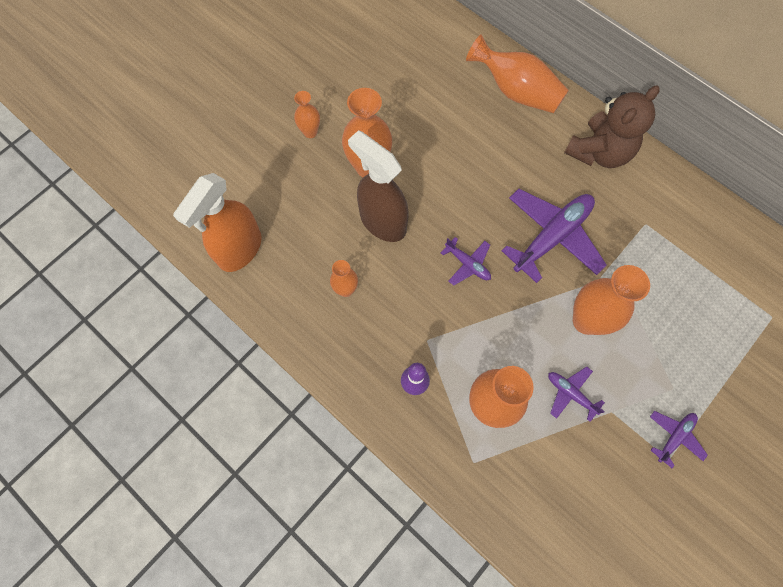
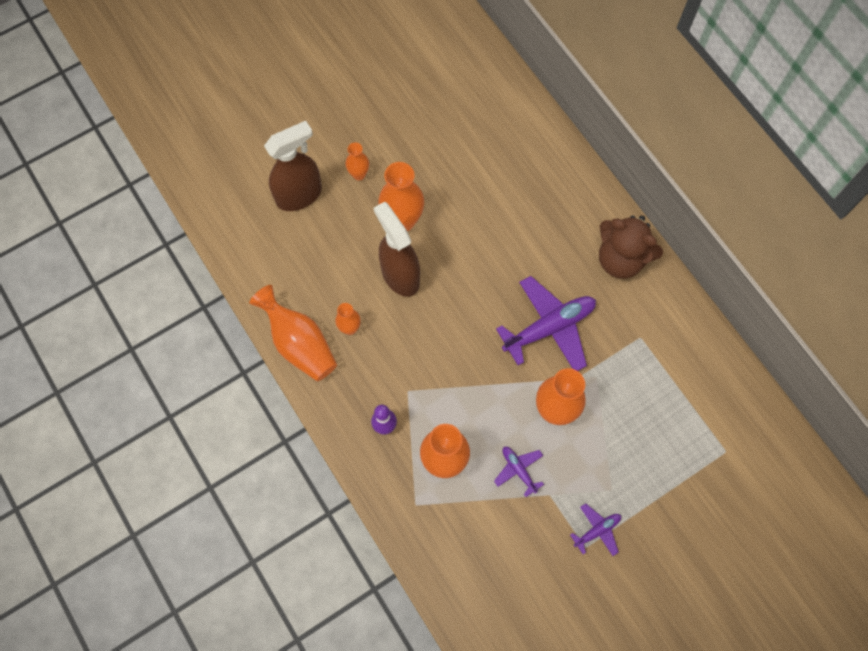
camera: 15 degrees right, 0 degrees up
(240, 250) = (267, 269): orange spray bottle -> none
(254, 166) = (299, 195): none -> brown spray bottle
(467, 264) = (464, 333): purple plane -> none
(516, 91) = (562, 181): orange vase -> orange vase (299, 343)
(599, 152) = (621, 259): brown teddy bear -> brown teddy bear turned 60 degrees clockwise

